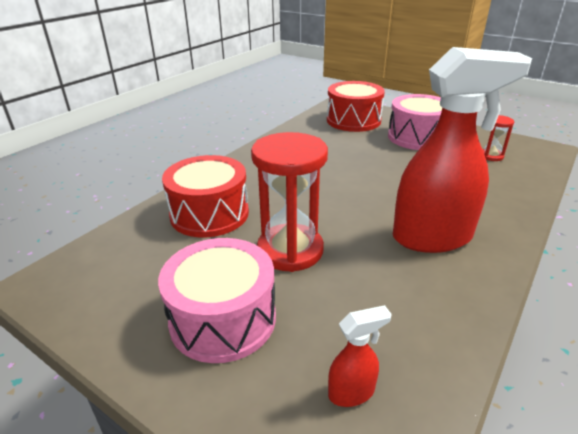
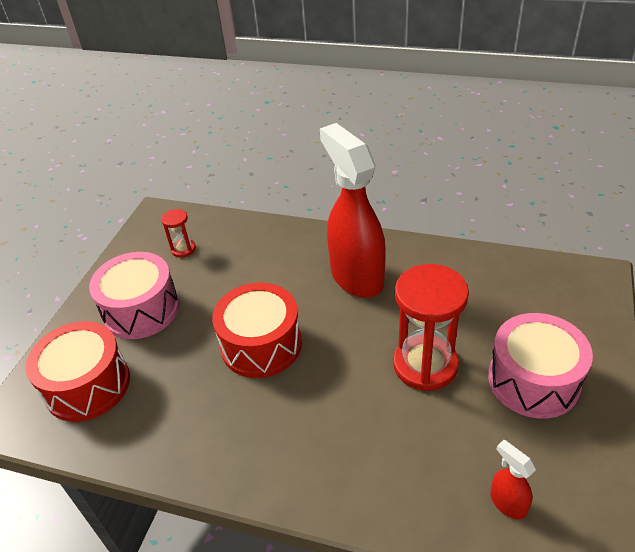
camera: 105 degrees left, 10 degrees up
(209, 214) = (401, 461): red drum -> red drum (261, 344)
(352, 392) = (539, 294): red spray bottle -> red spray bottle (507, 503)

